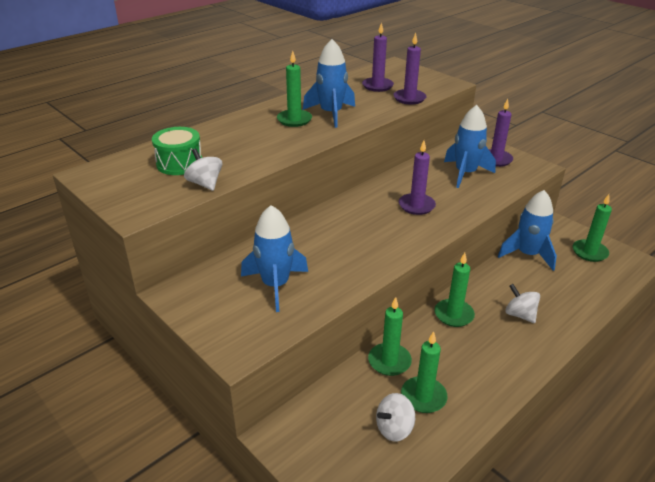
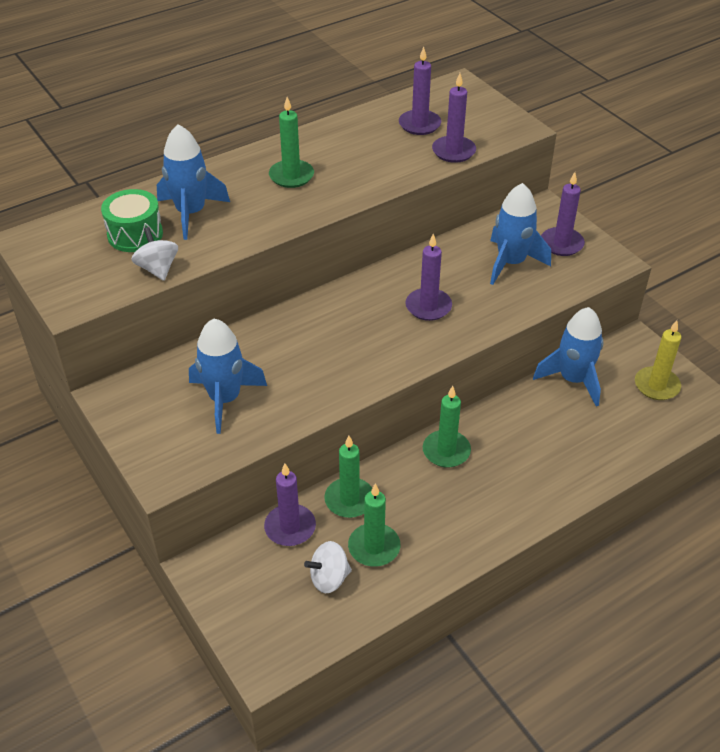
camera: 10 degrees right, 10 degrees up
(331, 114) = (341, 170): blue rocket -> blue rocket (191, 213)
(346, 390) = (290, 527): none -> purple candle
(519, 315) = (527, 461): white spinning top -> none
(589, 252) = (656, 385): green candle -> yellow candle

